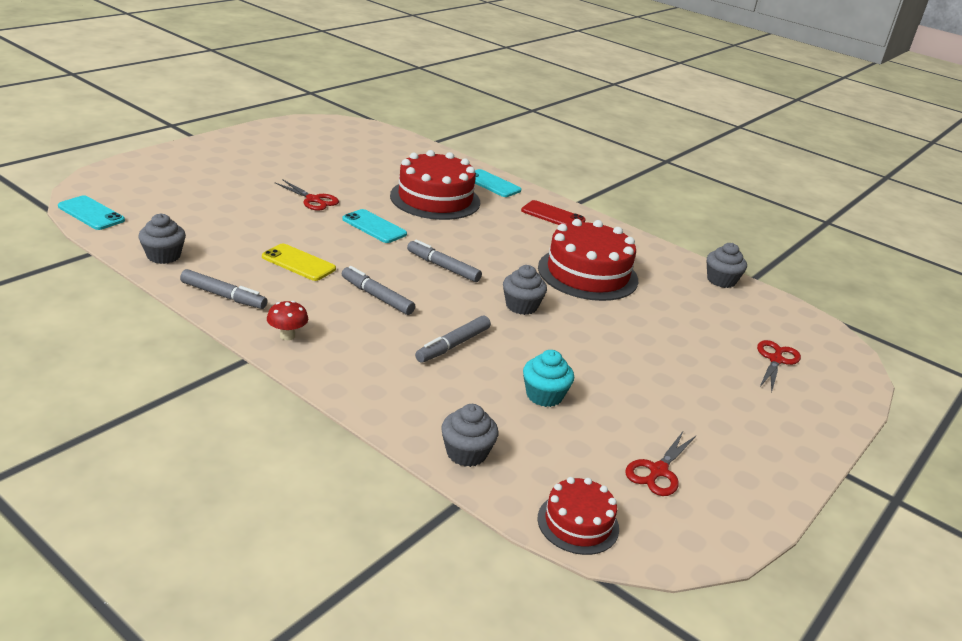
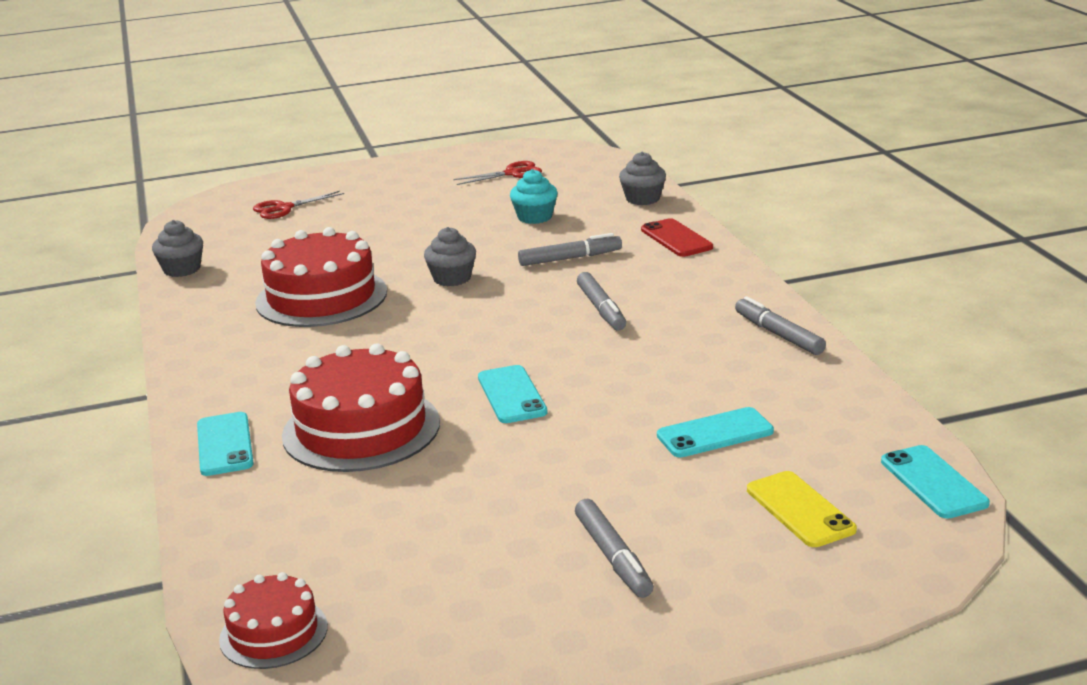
camera: 140 degrees left, 5 degrees down
(163, 256) = (836, 394): grey cupcake -> none
(233, 222) = (715, 433): none -> turquoise phone
(287, 336) = (730, 288): red mushroom -> none
(298, 263) = (662, 359): yellow phone -> yellow phone (800, 510)
(313, 200) = (559, 456): red scissors -> none
(443, 267) = (484, 329): grey marker -> grey marker (613, 557)
(553, 216) = (228, 374): red phone -> red phone (676, 238)
(578, 523) = (606, 164): red cake -> red cake (273, 633)

